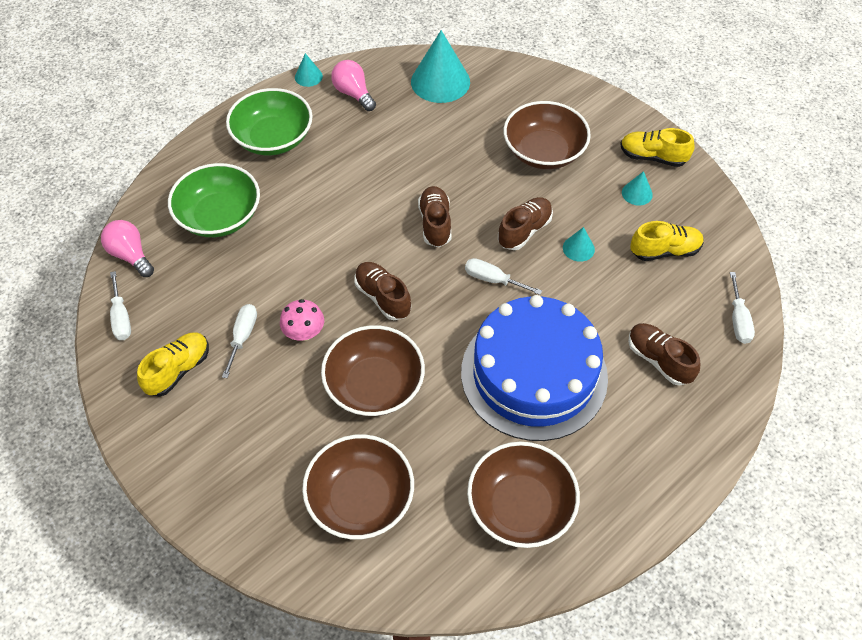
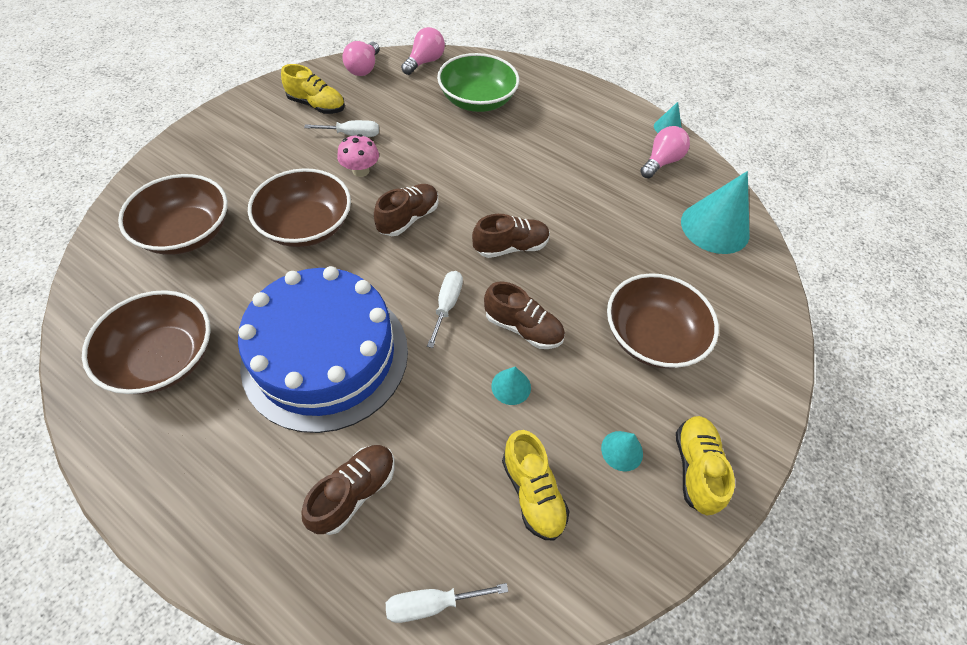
camera: 75 degrees right, 0 degrees up
(121, 318) = (364, 68): white screwdriver -> pink light bulb
(273, 138) = (578, 117): green bowl -> none

